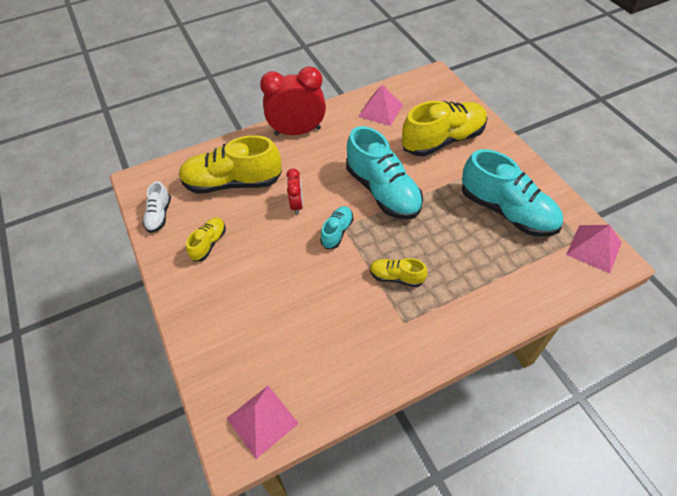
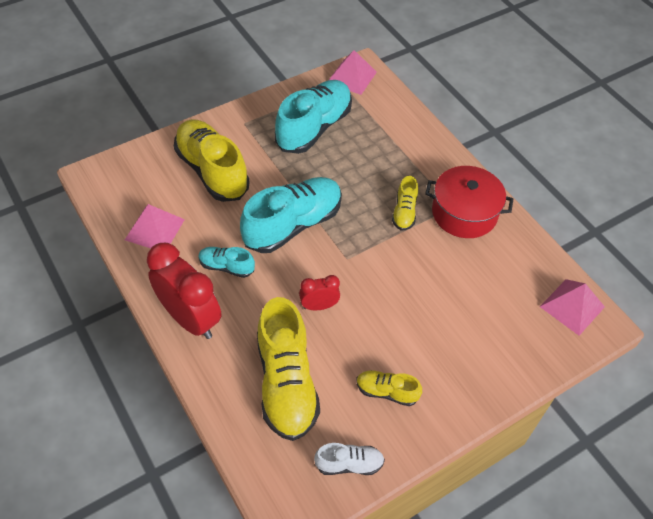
camera: 100 degrees left, 0 degrees up
(297, 131) = (190, 319): red clock -> red clock turned 150 degrees clockwise
(337, 232) = (354, 264): turquoise shoe -> turquoise shoe (226, 267)
(395, 333) = (464, 213): none -> red pot

